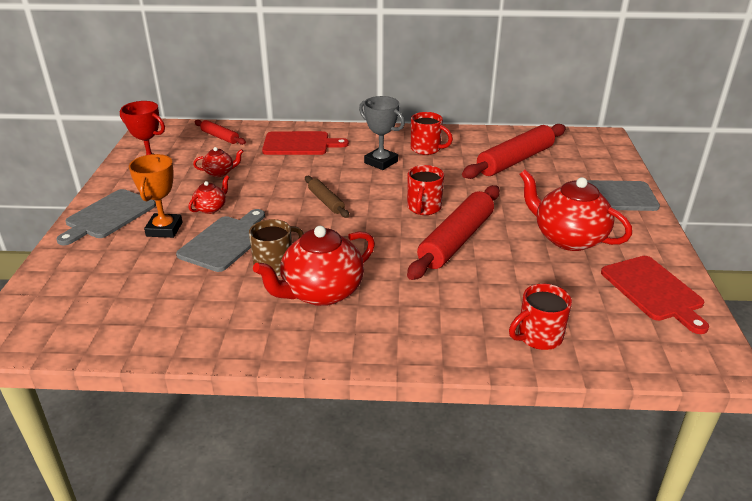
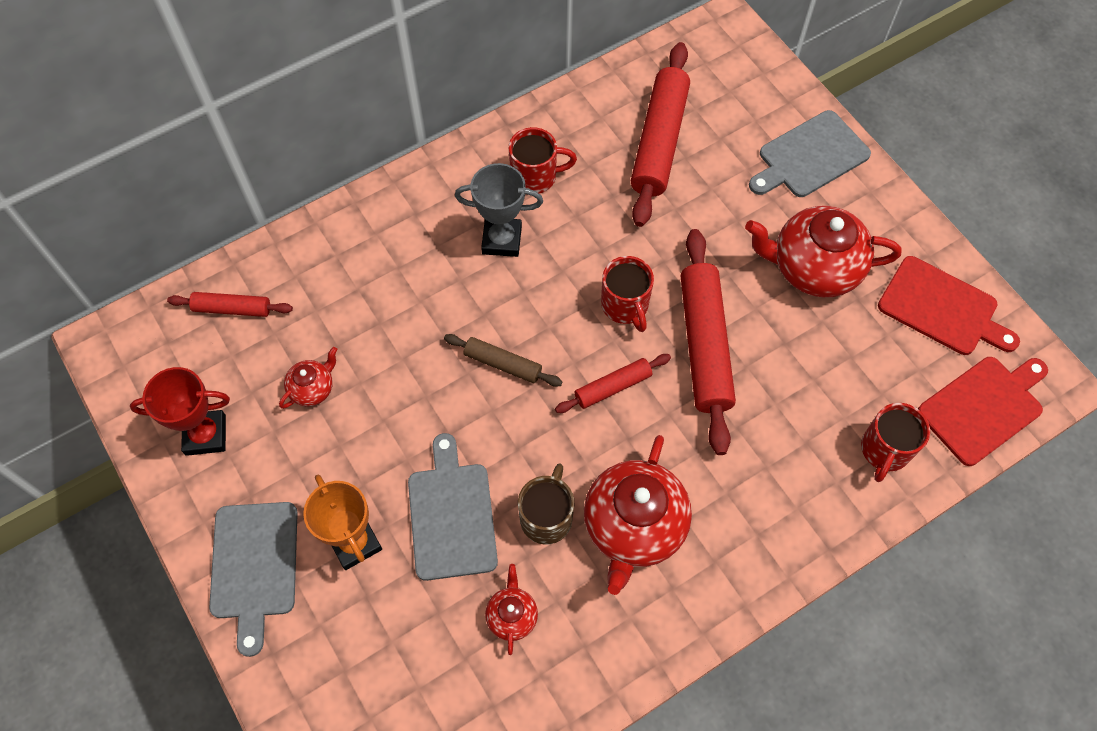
camera: 35 degrees left, 30 degrees up
(211, 208) = (373, 466): red teapot -> red teapot (512, 616)
(299, 144) = (361, 260): red cutting board -> red cutting board (983, 408)
(378, 233) = (612, 387): none -> red rolling pin

